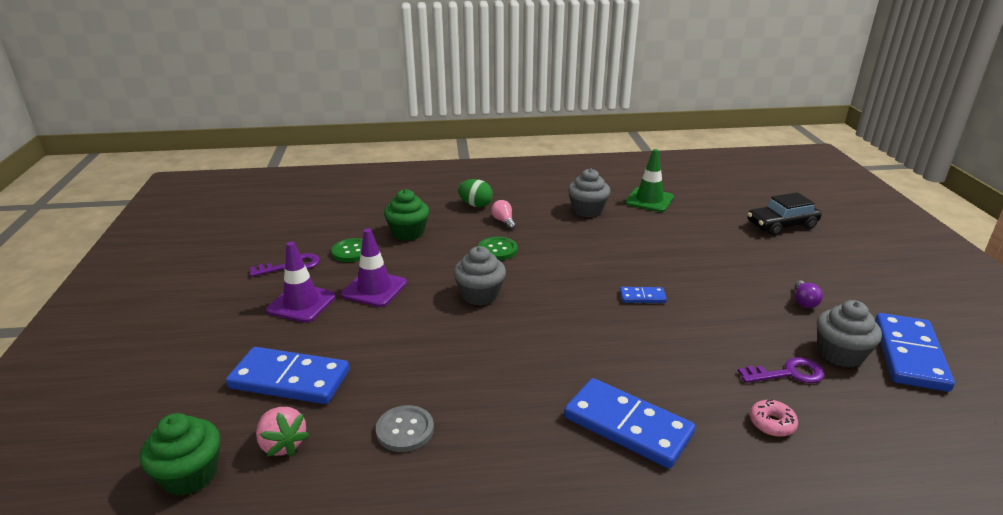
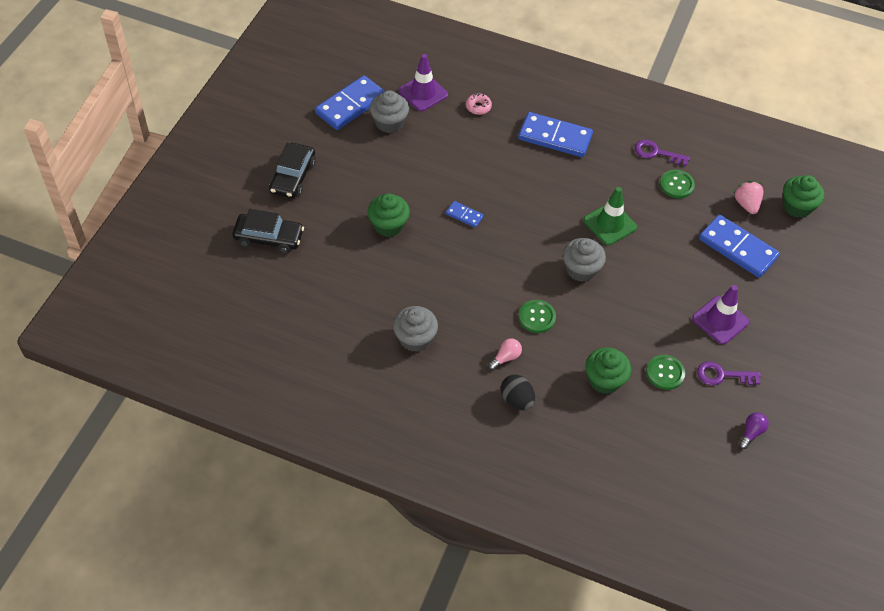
camera: 155 degrees left, 25 degrees up
(374, 289) = (659, 312): purple traffic cone -> purple traffic cone (423, 93)
(405, 430) = (676, 185): grey button -> green button
(475, 205) = (516, 400): green egg -> black egg
(503, 221) = (505, 358): pink light bulb -> pink light bulb turned 135 degrees counterclockwise
(627, 426) = (555, 137): blue domino -> blue domino turned 45 degrees counterclockwise
(649, 200) = (341, 327): green traffic cone -> green traffic cone (610, 224)
(701, 265) = (388, 225): none -> green cupcake
(788, 373) = (435, 126): purple key -> purple key (656, 153)
(804, 301) = (359, 163): purple light bulb -> purple light bulb (751, 433)
(839, 268) = (293, 177): none -> black car

